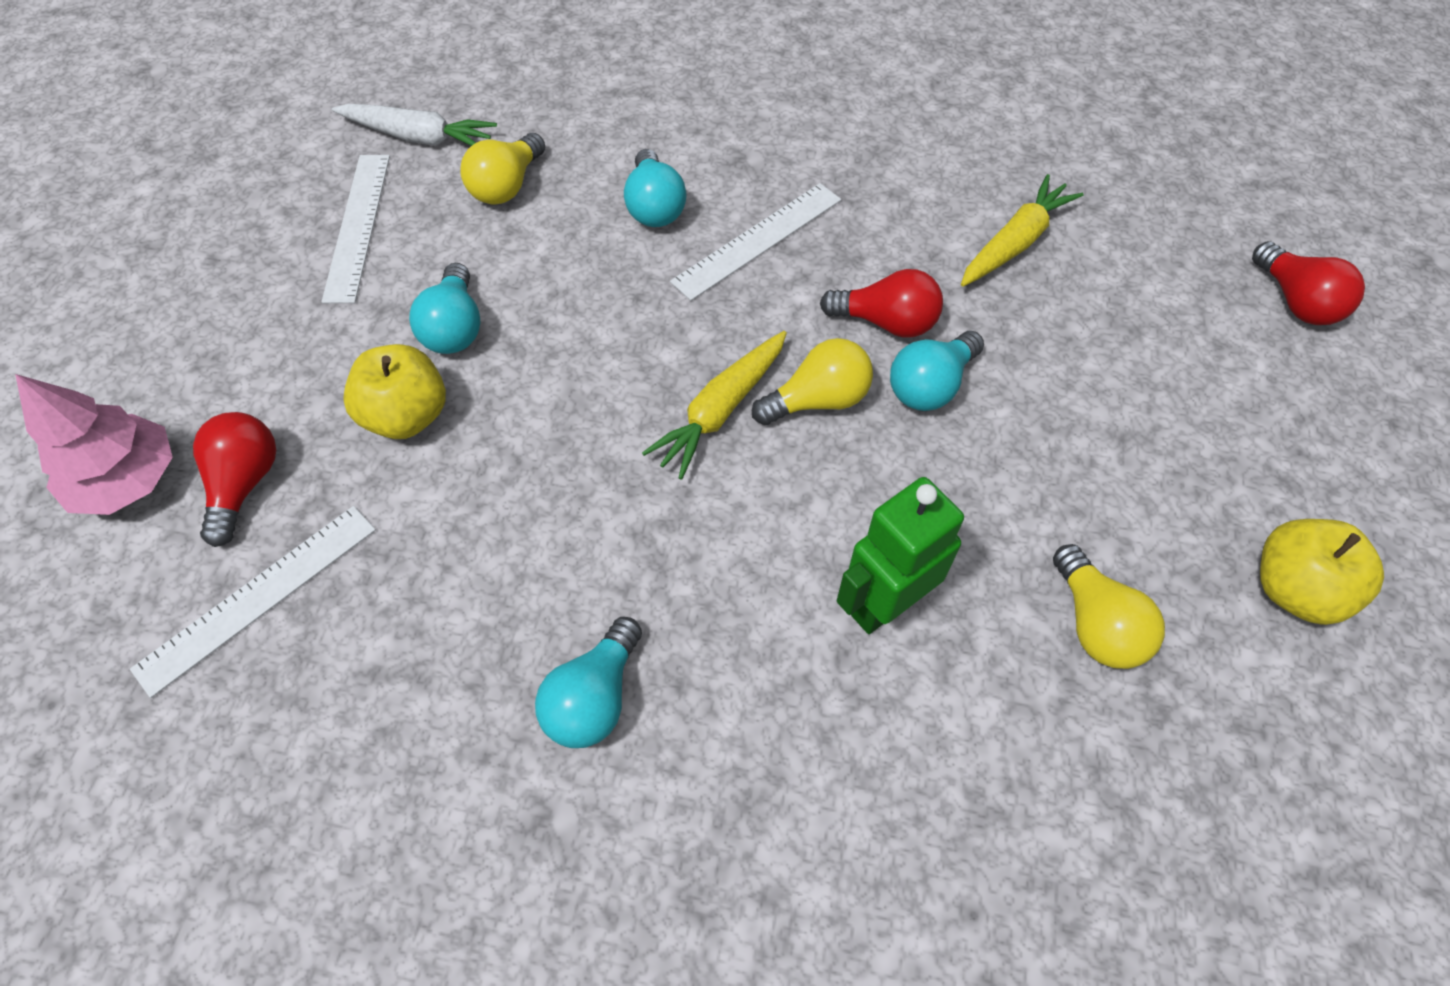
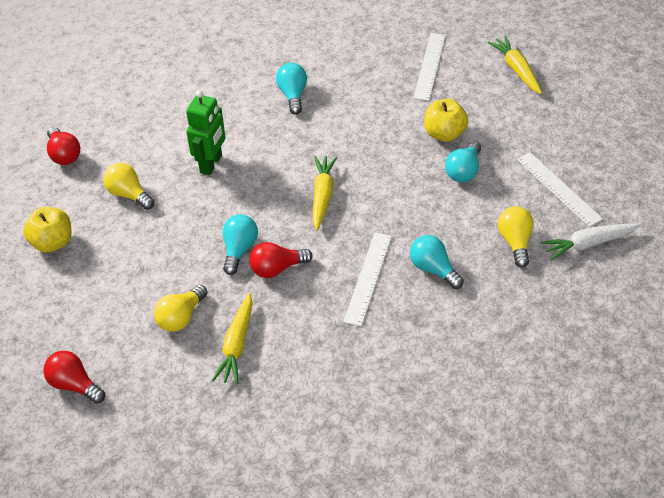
camera: 150 degrees right, 10 degrees down
(128, 480) = (517, 70): pink tree -> yellow carrot
(245, 484) = (475, 88): red light bulb -> red light bulb (64, 154)
(455, 328) = (464, 171): turquoise light bulb -> turquoise light bulb turned 120 degrees counterclockwise
(818, 400) = (285, 219): yellow light bulb -> yellow light bulb (181, 317)

